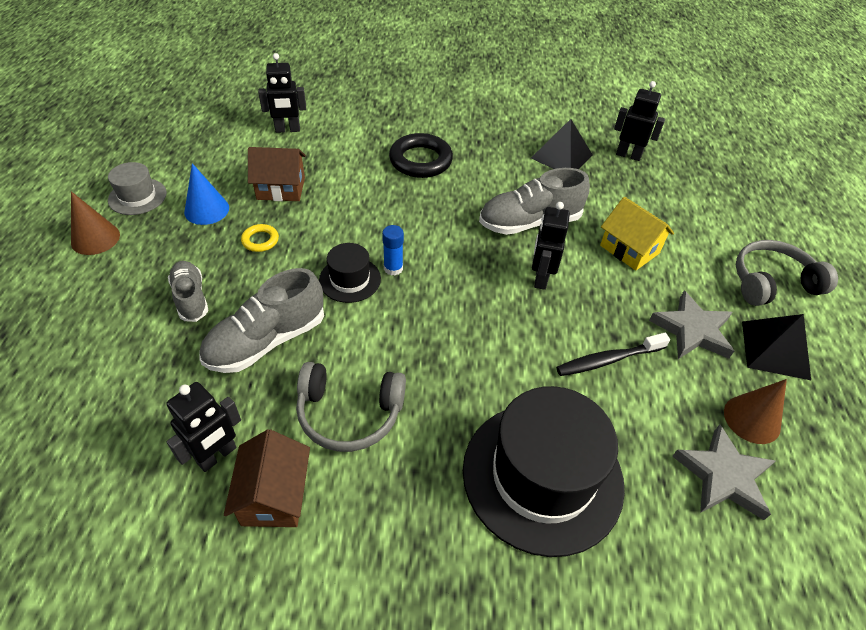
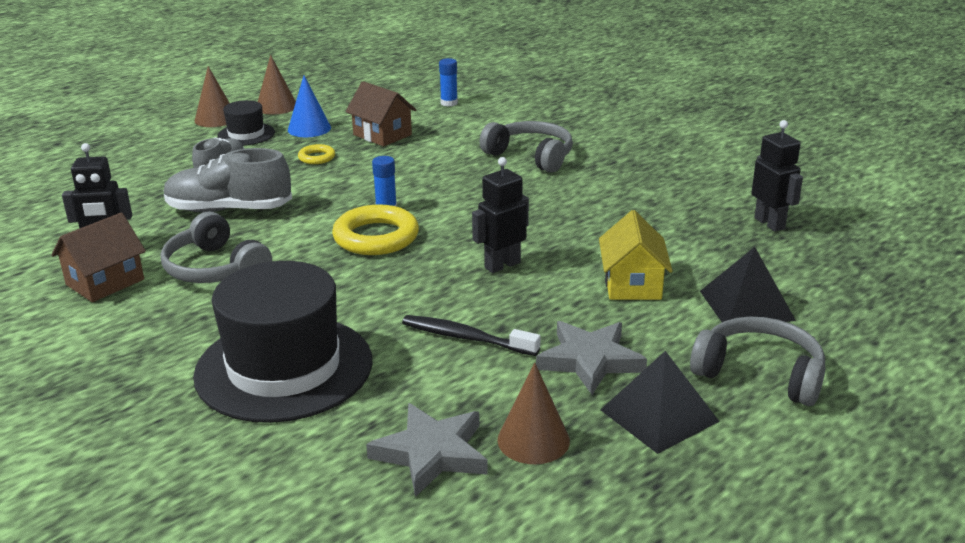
camera: 45 degrees right, 20 degrees down
(137, 196) = (276, 106): grey hat -> brown cone
(287, 130) = (449, 103): black robot -> blue glue stick
(350, 279) = (342, 202): black hat -> black hat (246, 134)
(420, 160) = (531, 156): black ring -> grey headphones
(425, 301) = (376, 237): none -> yellow ring
(529, 222) = (560, 229): grey shoe -> none
(561, 156) = (685, 199): black pyramid -> black pyramid (746, 305)

